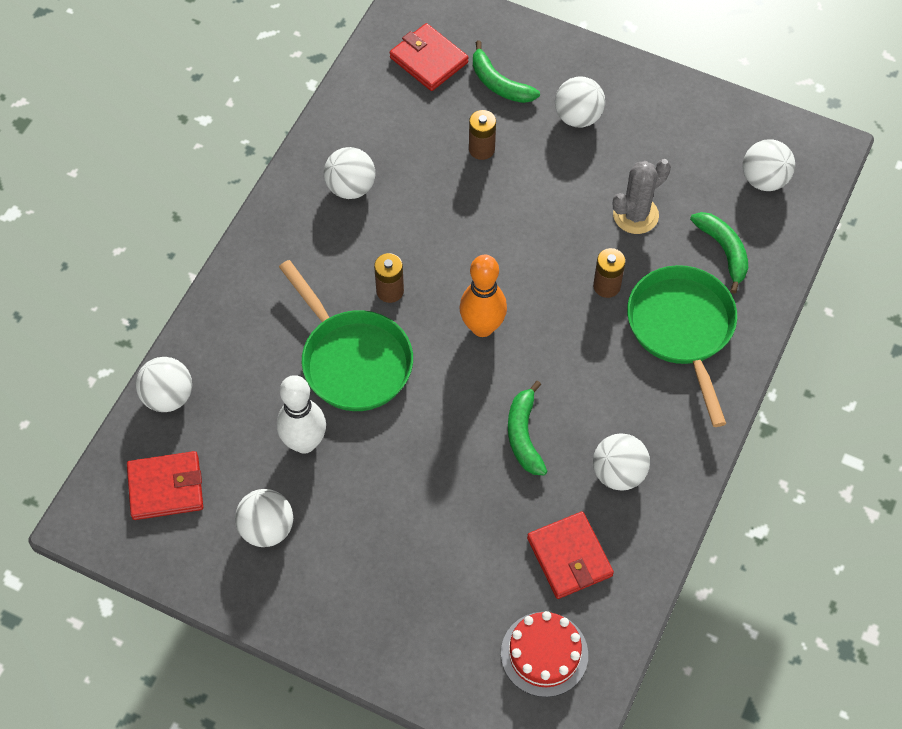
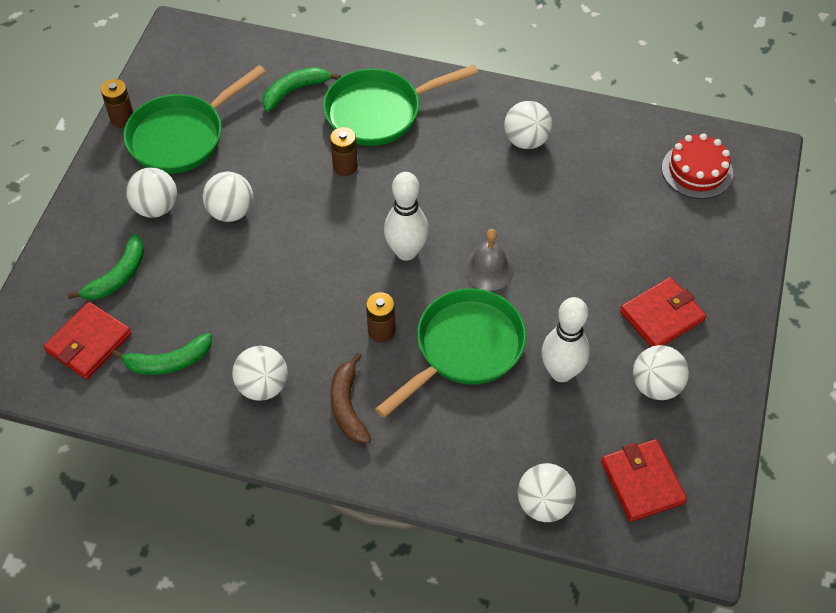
camera: 100 degrees left, 5 degrees down
(312, 252) = (347, 406): none -> brown banana
(444, 400) = (488, 269): none -> grey bell
(481, 149) = (202, 280): brown battery -> brown battery (122, 118)
(482, 327) = (406, 251): orange bowling pin -> white bowling pin
(524, 435) = (508, 207): green banana -> green banana (168, 362)
(569, 557) = (610, 164): red wallet -> red wallet (661, 316)
(635, 215) = (265, 153): grey cactus -> none
(670, 143) = (182, 136): none -> green pan
(764, 180) = (215, 70): white ball -> white ball (231, 212)

